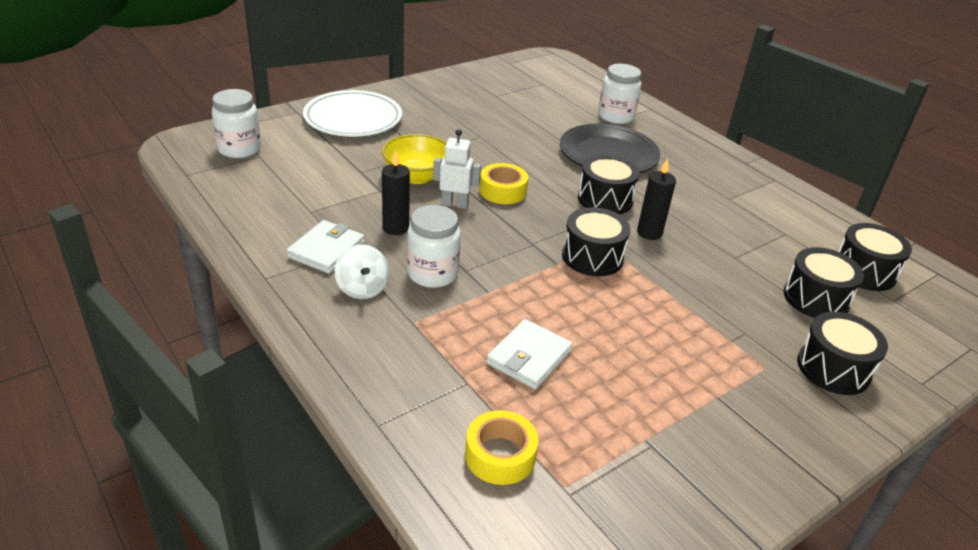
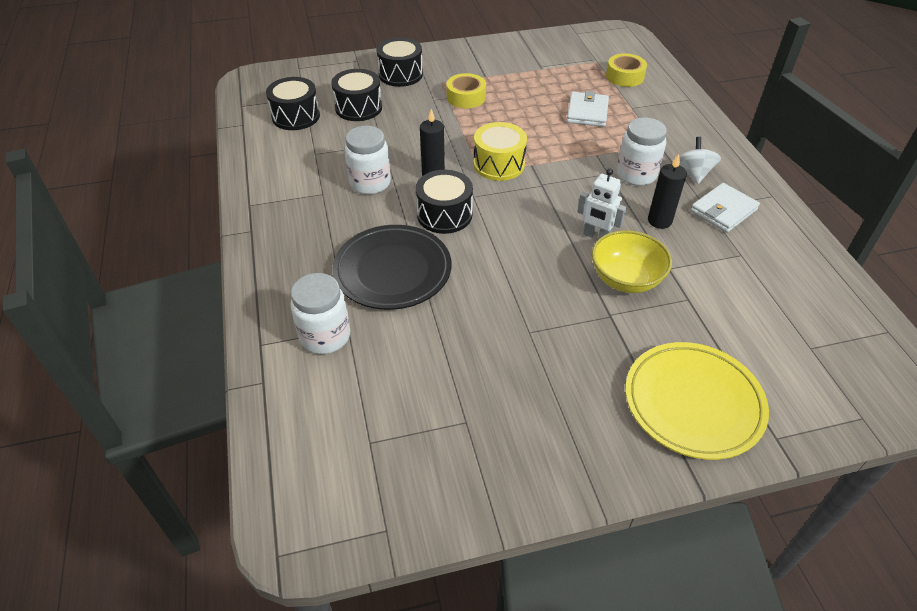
camera: 155 degrees left, 10 degrees up
(239, 149) = (839, 365): white jar -> white jar (370, 183)
(353, 119) = (693, 403): white plate -> yellow plate
(503, 191) = (541, 243): yellow tape -> yellow tape (466, 97)
(529, 357) = (587, 112): white wallet -> white wallet turned 45 degrees counterclockwise
(592, 257) = (499, 164): black drum -> yellow drum

